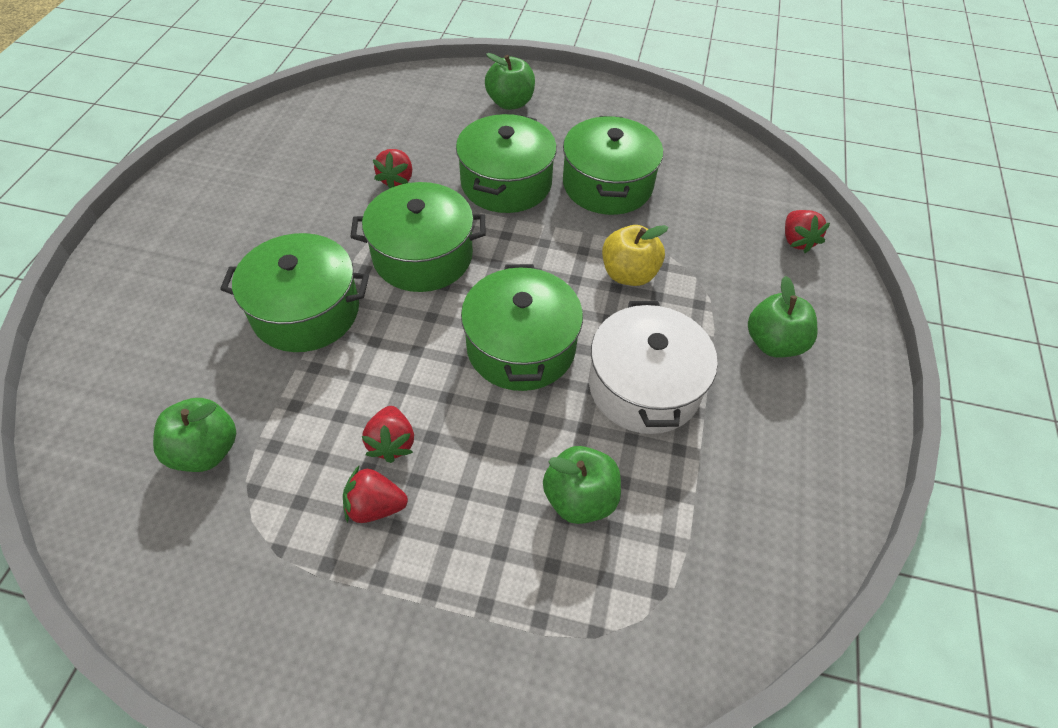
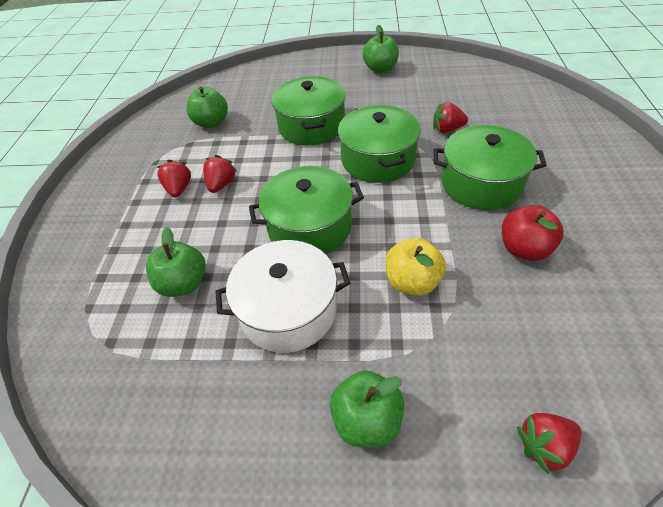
camera: 85 degrees right, 5 degrees down
(391, 443) = (221, 184): red strawberry -> red strawberry turned 120 degrees clockwise
(510, 103) = (589, 164): green apple -> green apple (380, 69)
(607, 185) = (524, 249): green pot -> red apple

